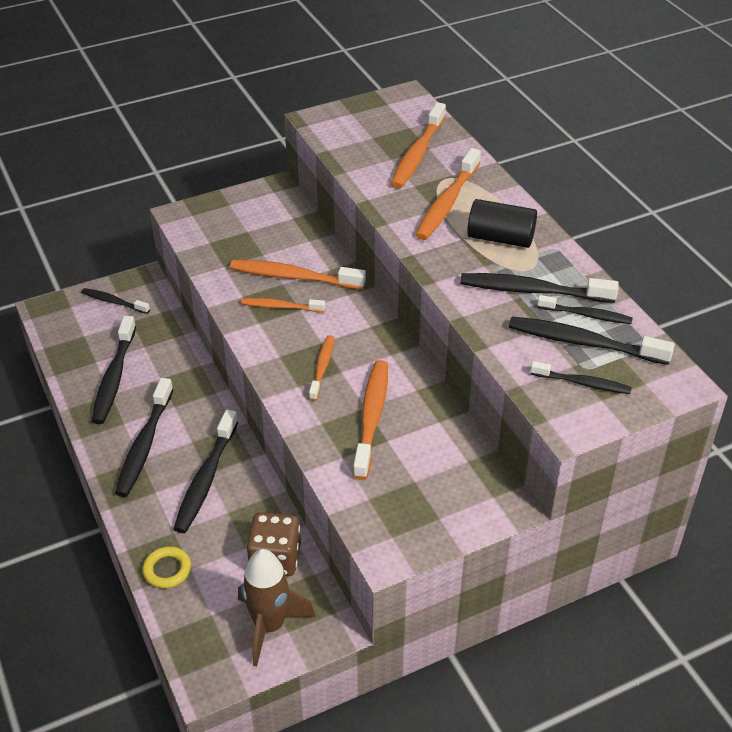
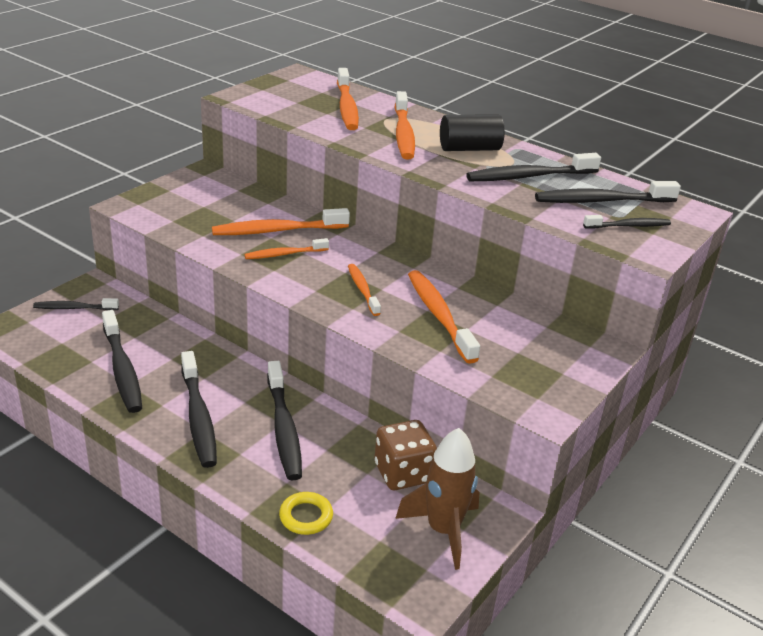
camera: 30 degrees left, 10 degrees down
(586, 315) = (585, 184): black toothbrush -> none

